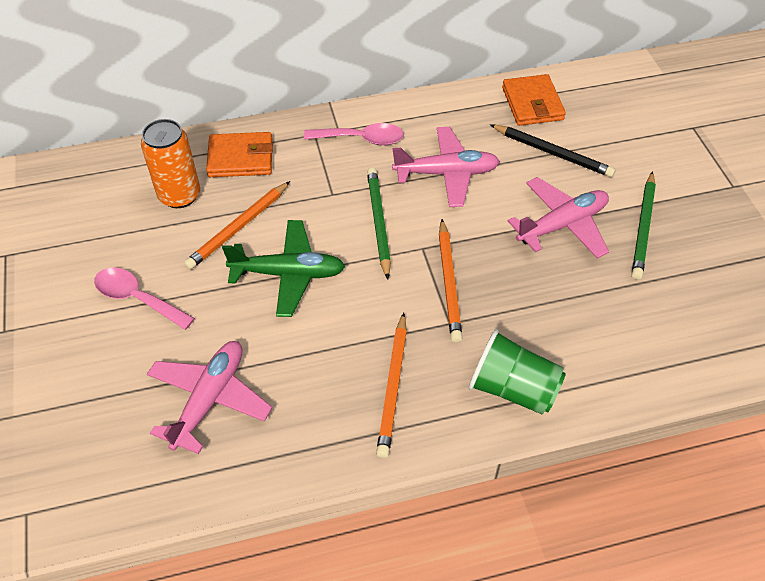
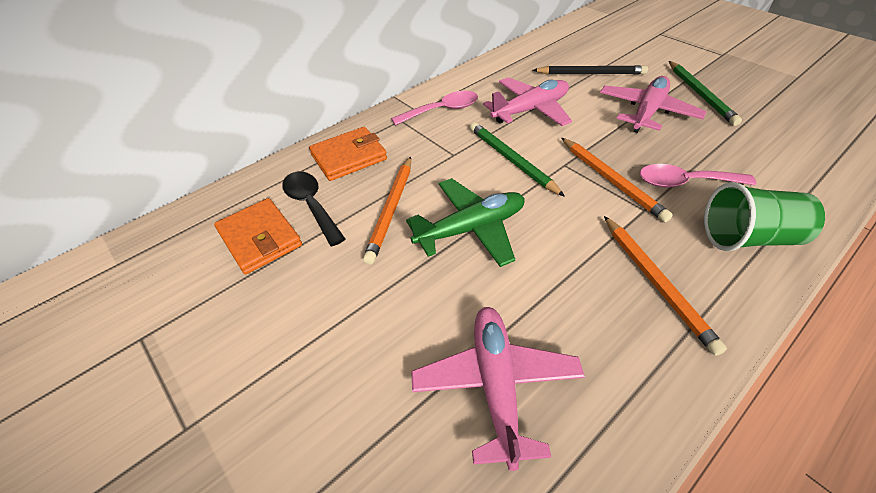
camera: 25 degrees left, 5 degrees down
(138, 298) = (335, 315): pink spoon -> pink spoon (685, 182)
(179, 195) = (311, 205): orange can -> black spoon
(532, 103) = (545, 52): orange wallet -> orange wallet (260, 238)

